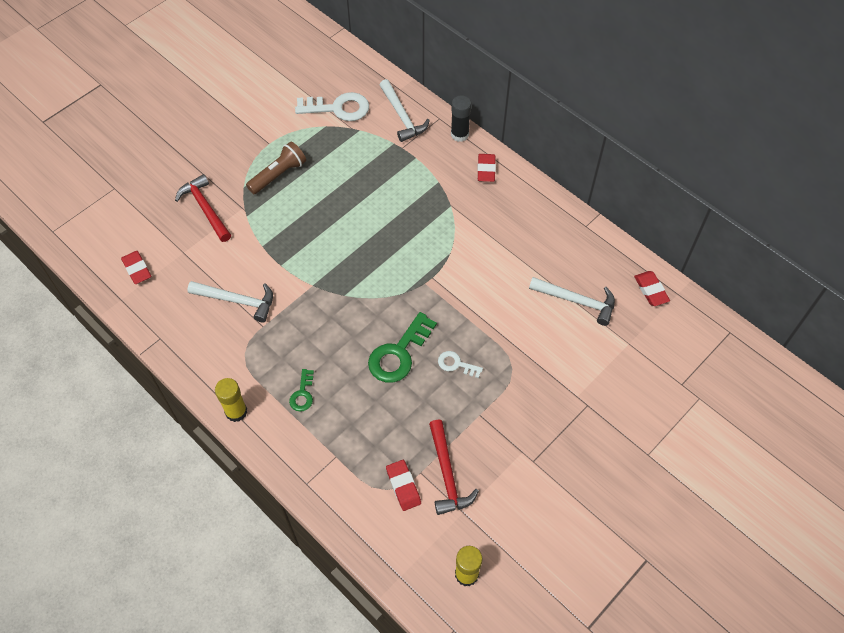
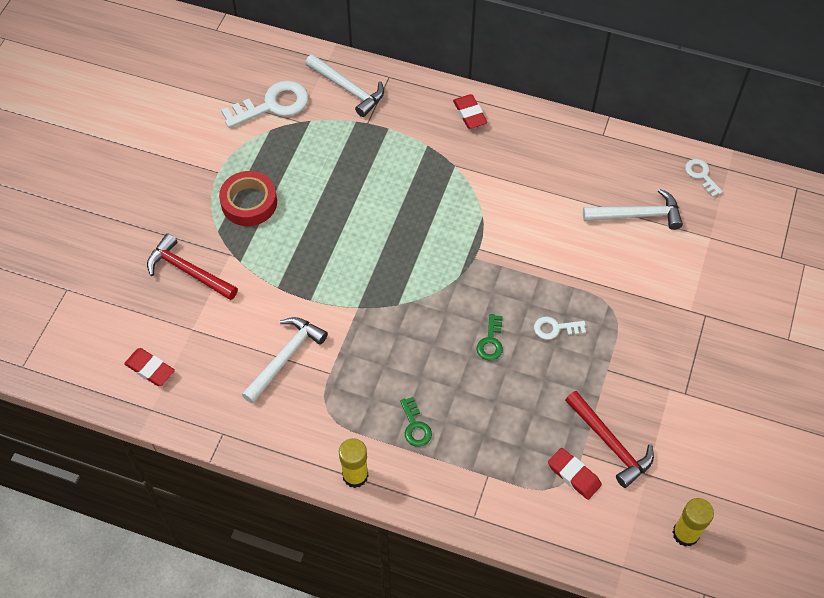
camera: 25 degrees left, 0 degrees up
(237, 301) = (285, 357): white hammer -> white hammer turned 45 degrees counterclockwise
(278, 175) = (249, 202): brown flashlight -> red tape
(399, 353) = (491, 341): green key -> green key, size x0.53
(459, 134) = (420, 86): black glue stick -> none
(650, 290) = (701, 175): red eraser -> white key

